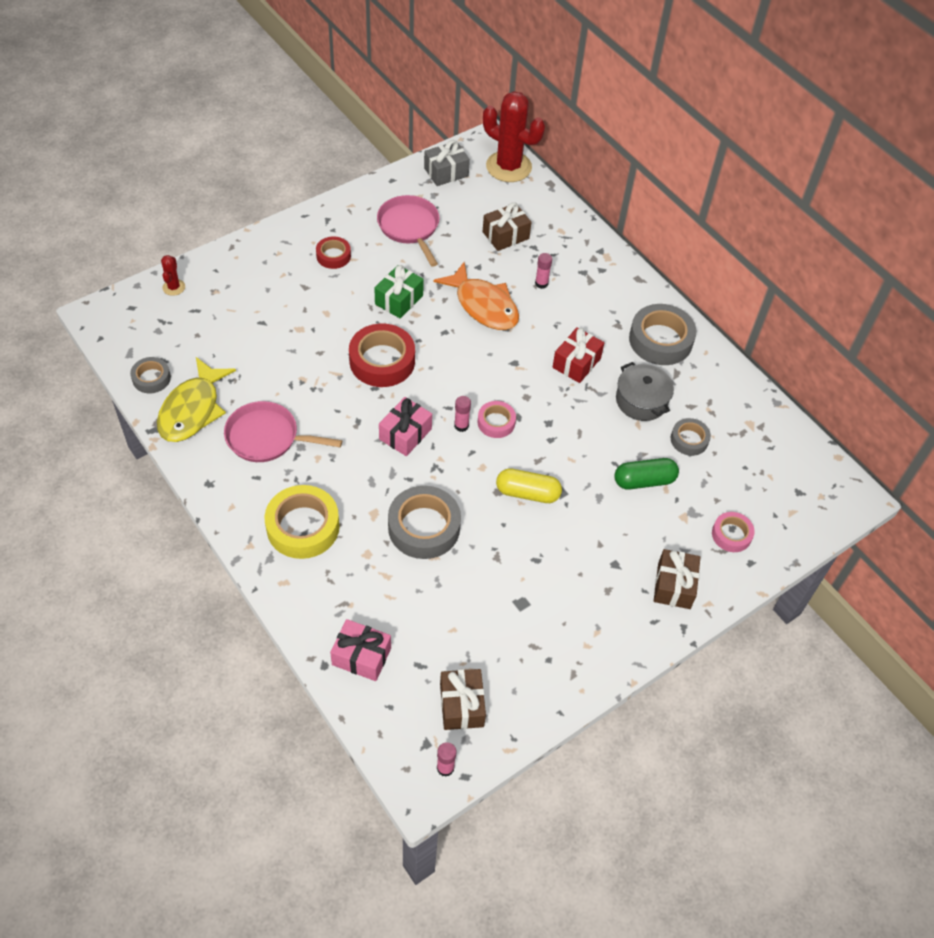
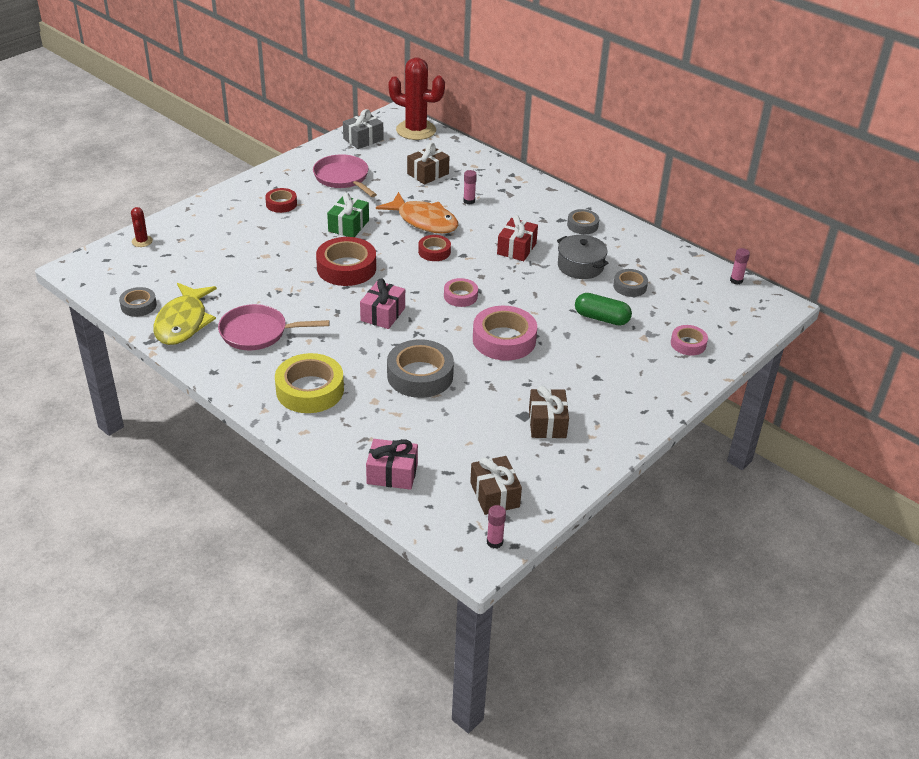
camera: 10 degrees left, 15 degrees down
(461, 426) = (430, 302): pink glue stick -> pink glue stick (736, 280)
(483, 353) = (434, 251): none -> red tape
(527, 493) = (504, 340): yellow capsule -> pink tape
(644, 481) = (601, 318): green capsule -> green capsule turned 45 degrees clockwise
(660, 340) = (582, 225): grey tape -> grey tape, size x0.56
(674, 586) = (652, 384): brown gift -> brown gift (547, 423)

